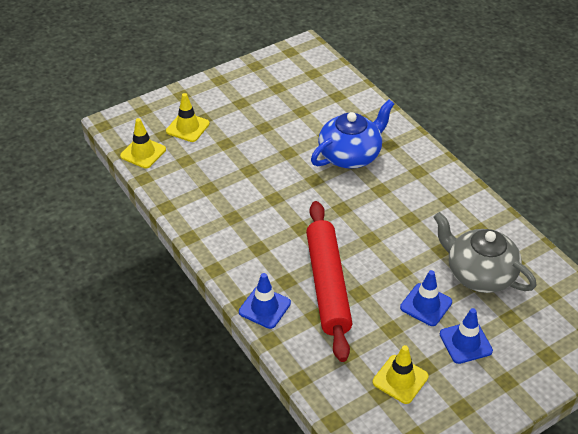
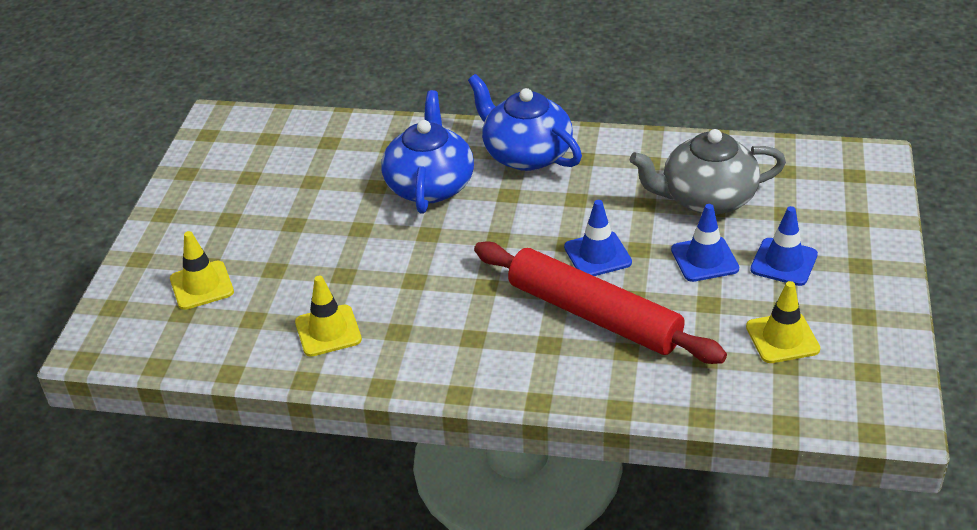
camera: 45 degrees left, 5 degrees down
(143, 153) = (186, 349): yellow traffic cone -> yellow traffic cone (328, 331)
(264, 307) = (567, 385): blue traffic cone -> blue traffic cone (597, 255)
(421, 174) = (526, 154): none -> blue teapot

